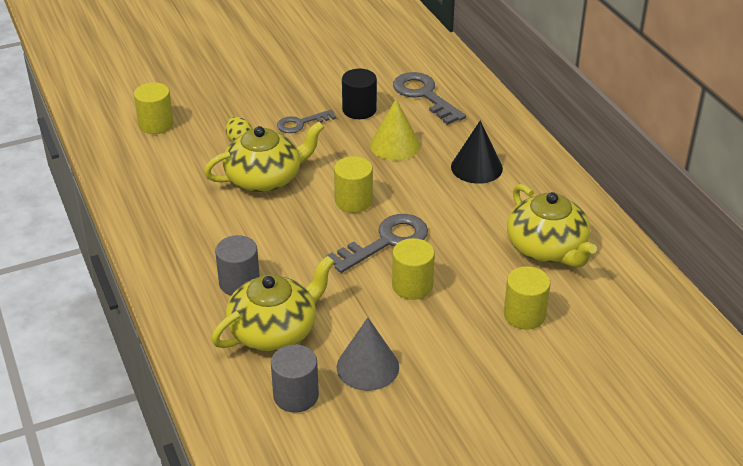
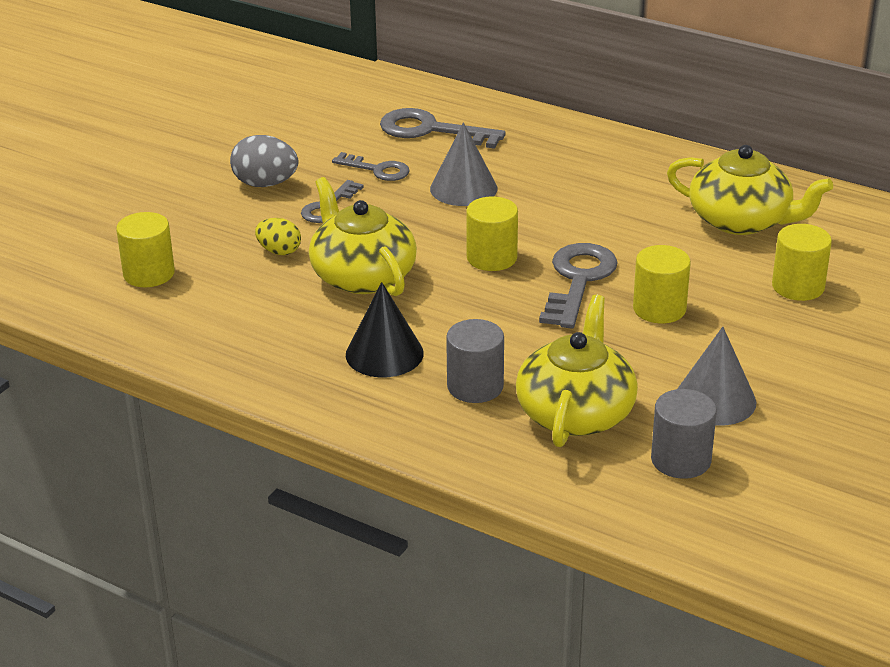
camera: 35 degrees left, 5 degrees down
(265, 178) = (362, 276): yellow teapot -> yellow teapot turned 60 degrees counterclockwise
(284, 92) = (265, 184): none -> grey egg
(359, 110) = (377, 170): black cylinder -> grey key
(395, 145) = (463, 188): yellow cone -> grey cone
(476, 167) = (577, 176): black cone -> black cone (384, 354)

